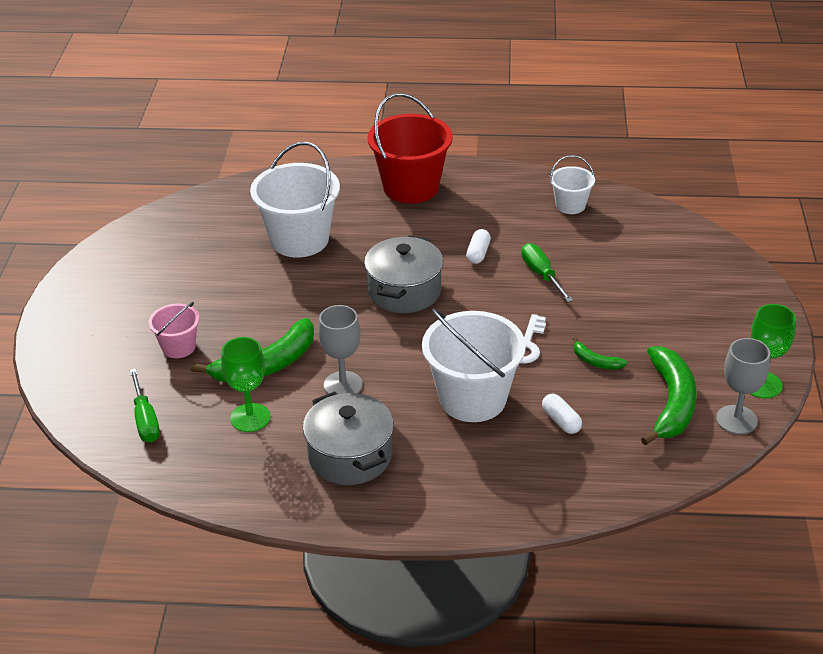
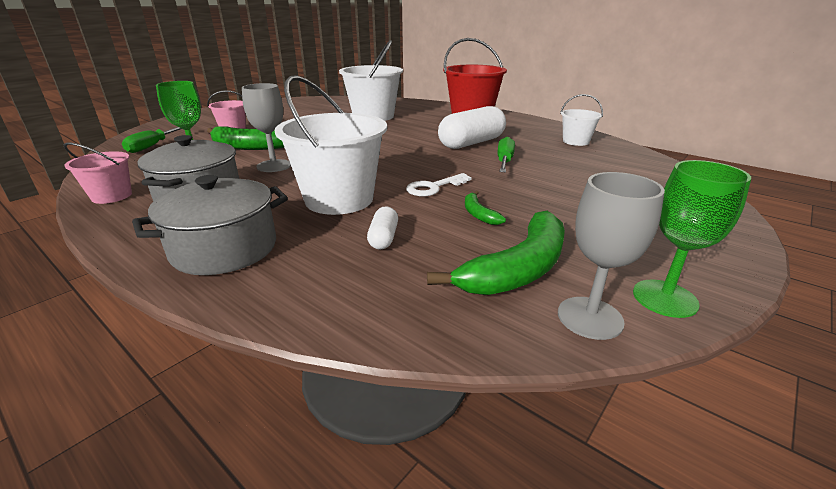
camera: 35 degrees right, 10 degrees down
(271, 497) = (112, 196): none -> pink bucket
(404, 291) = (393, 144): grey pot -> grey pot (225, 249)
(478, 253) = (471, 143): white capsule -> white capsule, size x2.13

